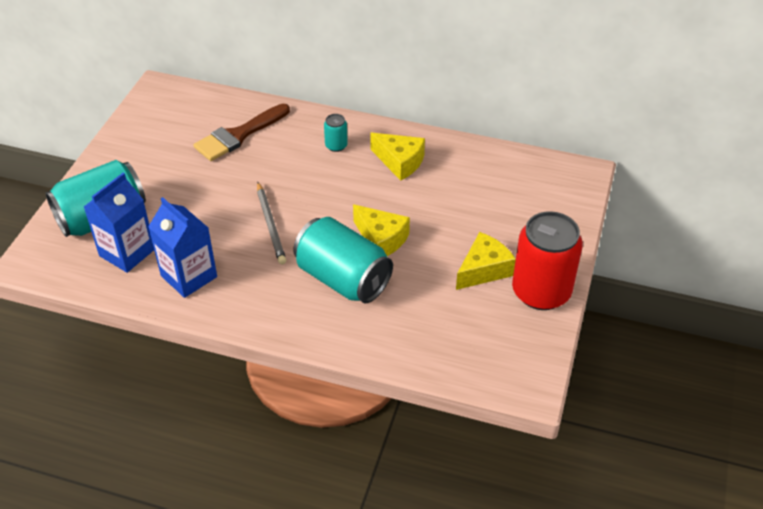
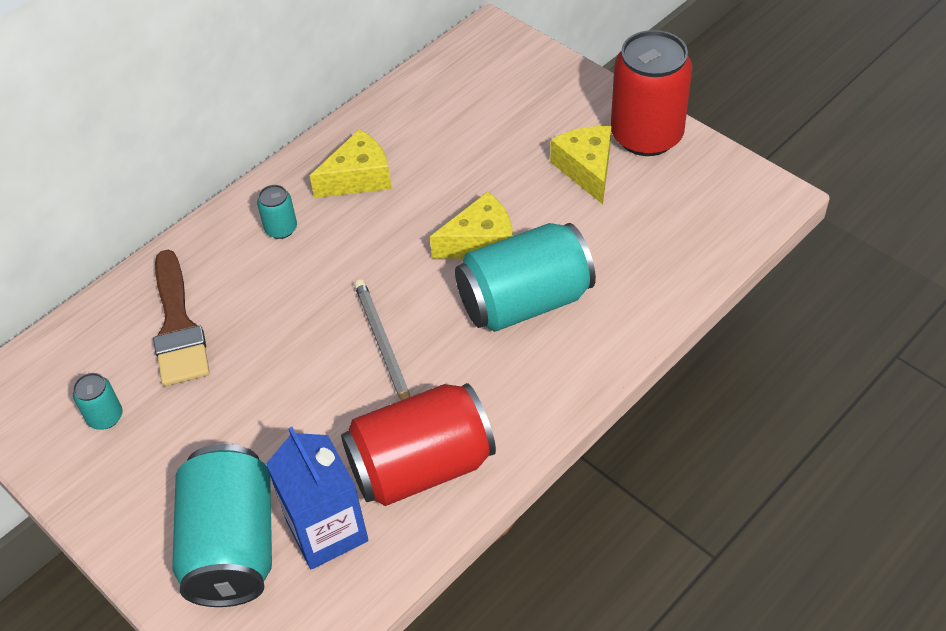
camera: 60 degrees left, 5 degrees up
(163, 135) = (105, 417): none -> turquoise can
(189, 276) = (421, 466): blue carton -> red can
(271, 225) = (383, 345): grey pencil -> grey pencil turned 120 degrees counterclockwise

